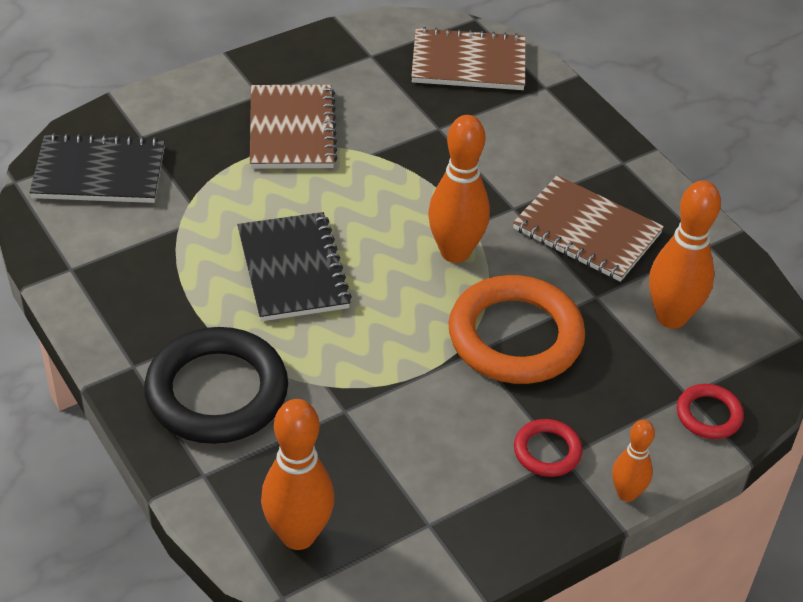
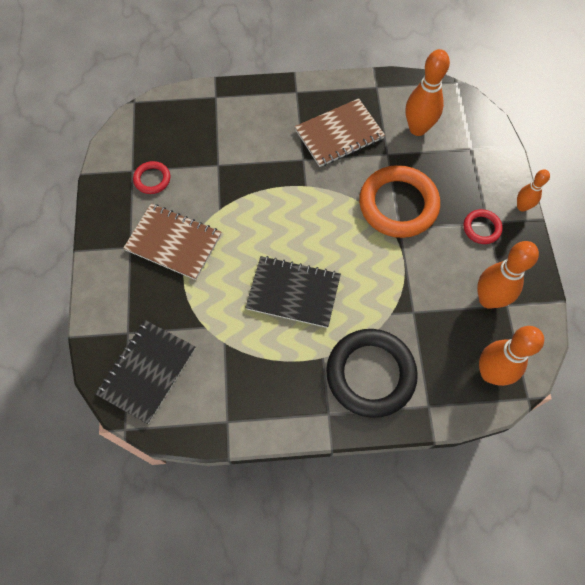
camera: 60 degrees left, 20 degrees up
(455, 252) = (322, 203): orange bowling pin -> orange bowling pin (488, 299)
(468, 63) = (171, 124): brown notebook -> none
(708, 415) = (487, 147): red ring -> red ring (152, 179)

